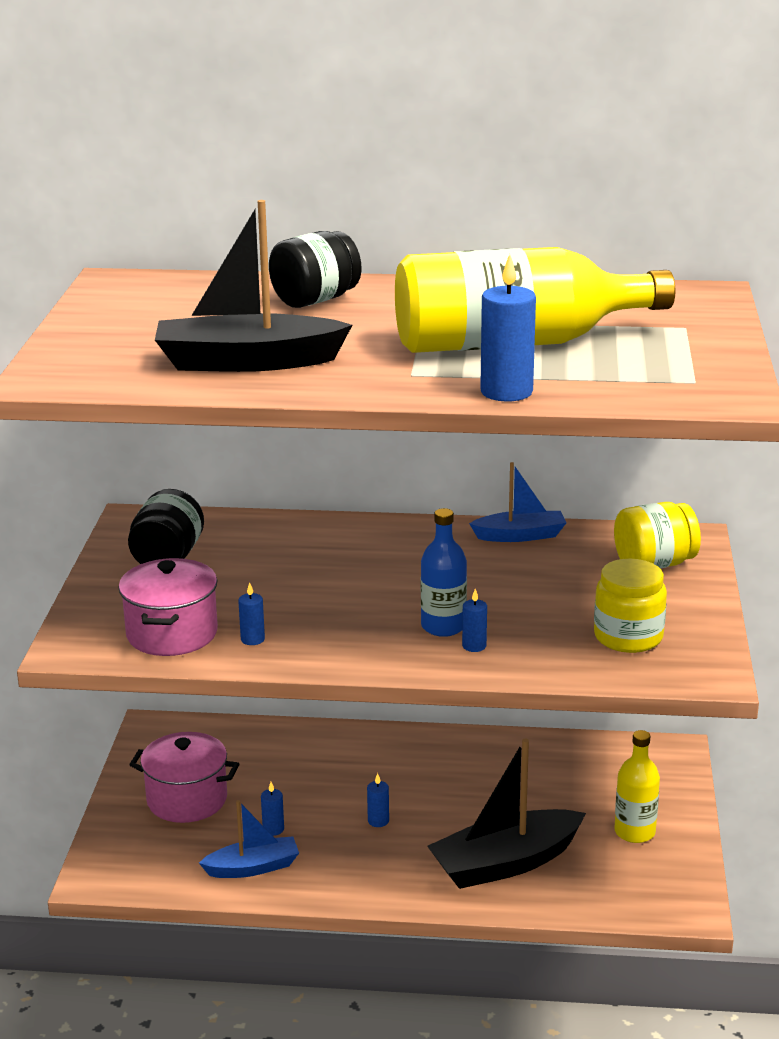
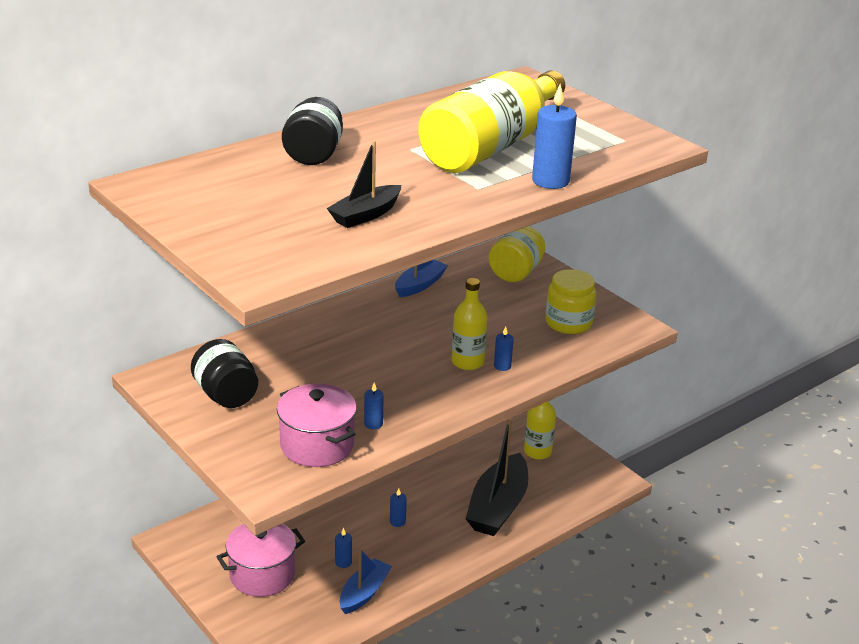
camera: 45 degrees left, 5 degrees up
(248, 362) = (366, 215): black boat -> black boat, size x0.59
(443, 626) = (467, 362): blue bottle -> yellow bottle

